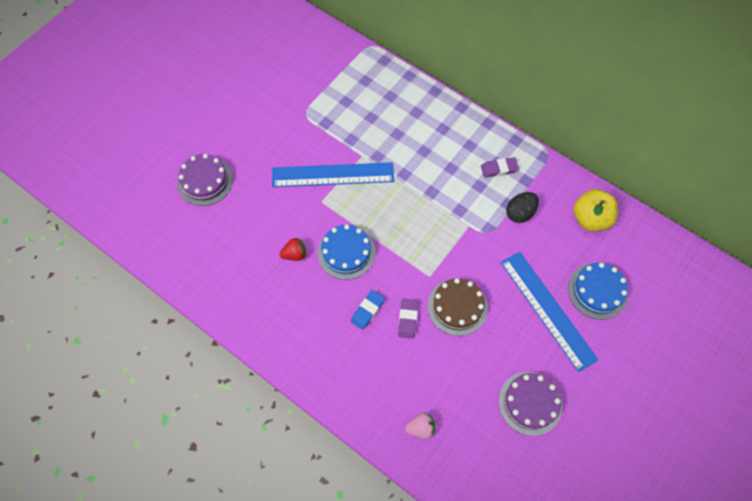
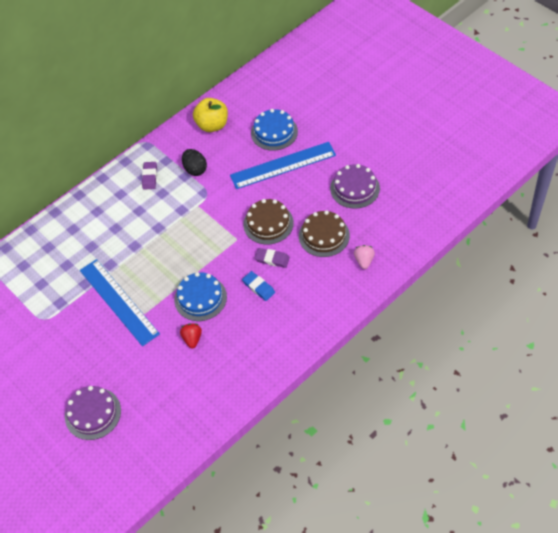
camera: 75 degrees left, 10 degrees down
(333, 175) = (118, 301): blue ruler -> blue ruler turned 45 degrees counterclockwise
(450, 374) = (324, 235): none -> brown cake

